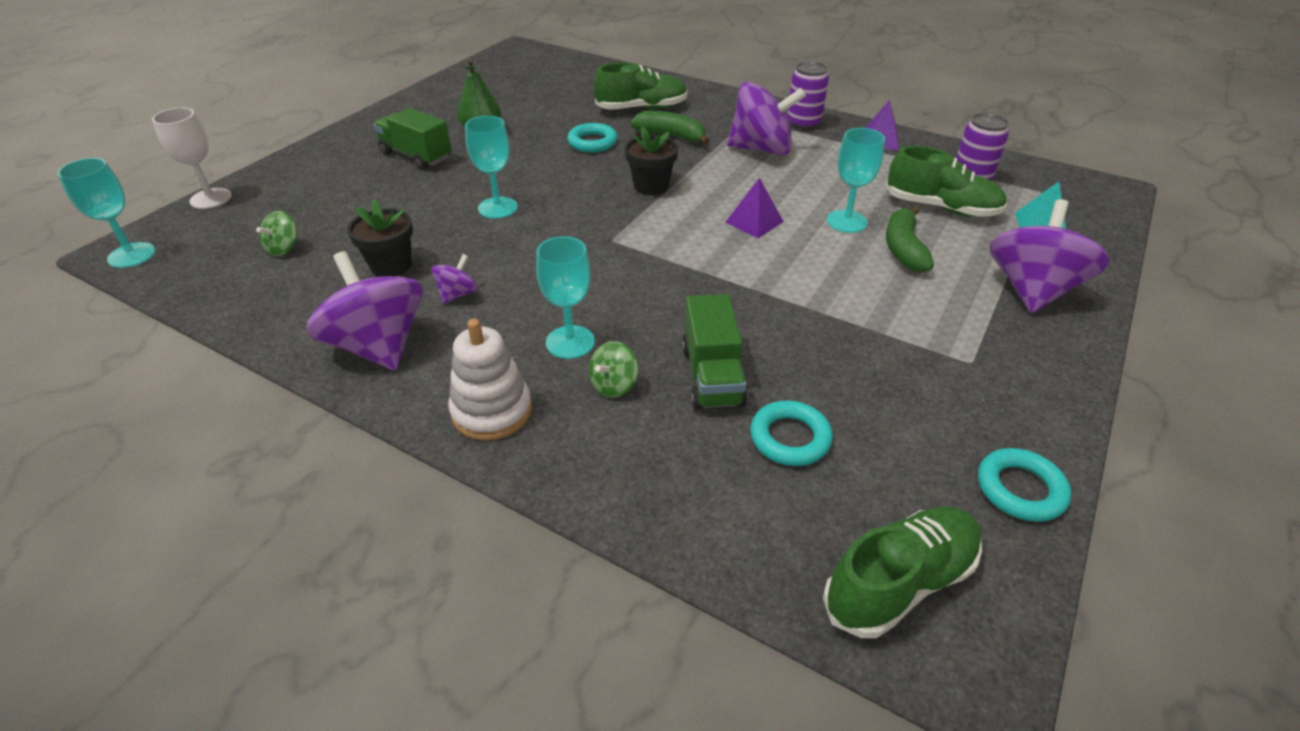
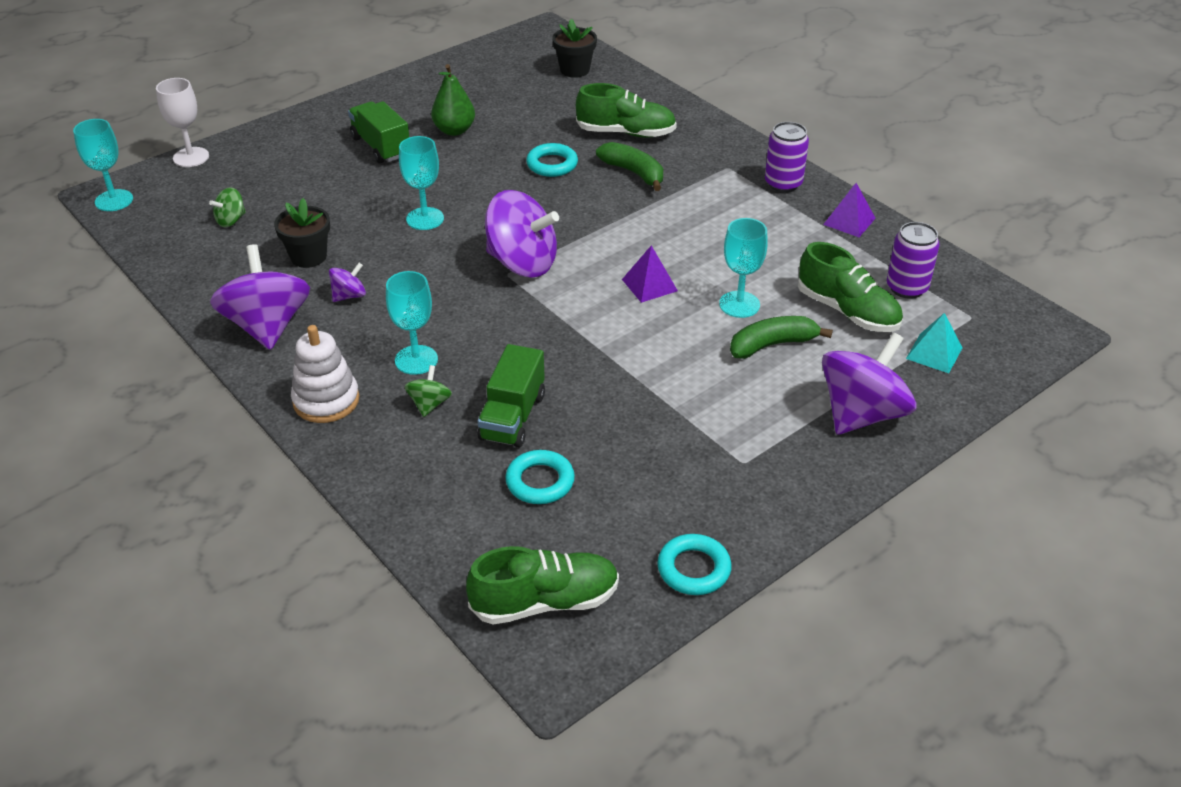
camera: 20 degrees right, 0 degrees up
(613, 385) = (429, 404): green spinning top -> green spinning top turned 135 degrees clockwise
(651, 186) = (577, 225): black flower pot -> black flower pot (575, 70)
(761, 149) = (715, 206): purple spinning top -> purple spinning top (522, 263)
(904, 249) = (772, 345): green banana -> green banana turned 45 degrees clockwise

